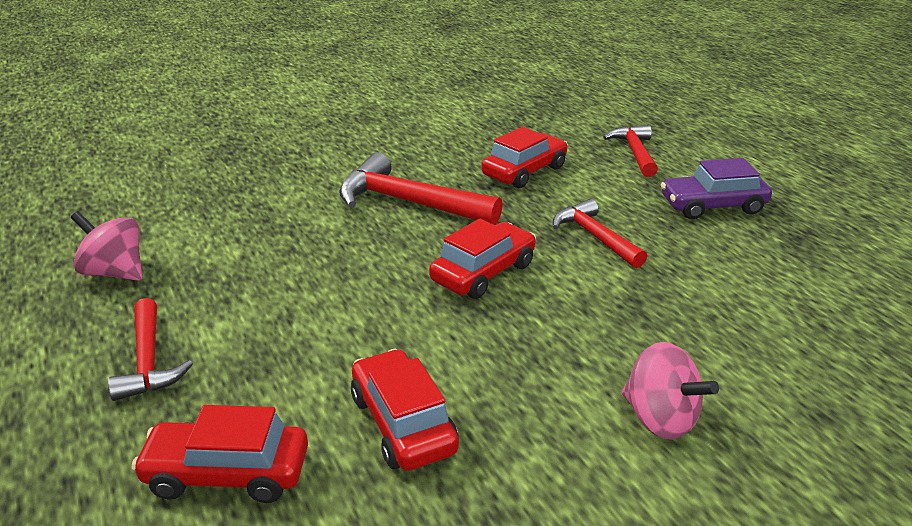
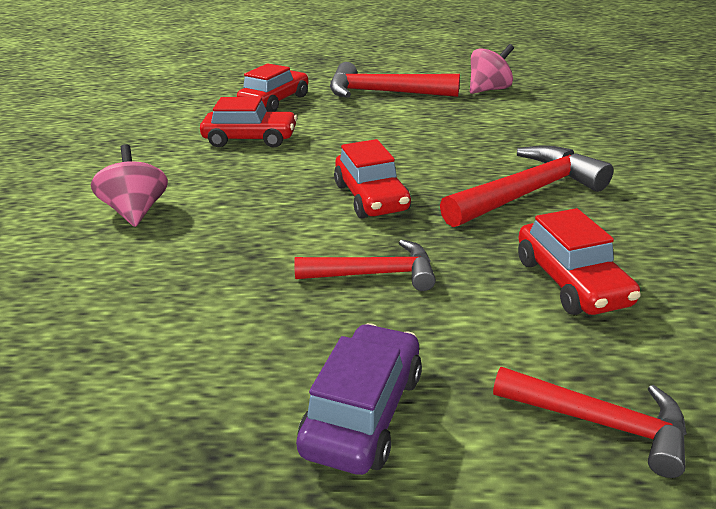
camera: 120 degrees right, 0 degrees up
(148, 361) = (383, 93): red hammer -> red hammer, size x1.60
(660, 418) = (136, 211): pink spinning top -> pink spinning top turned 90 degrees clockwise

